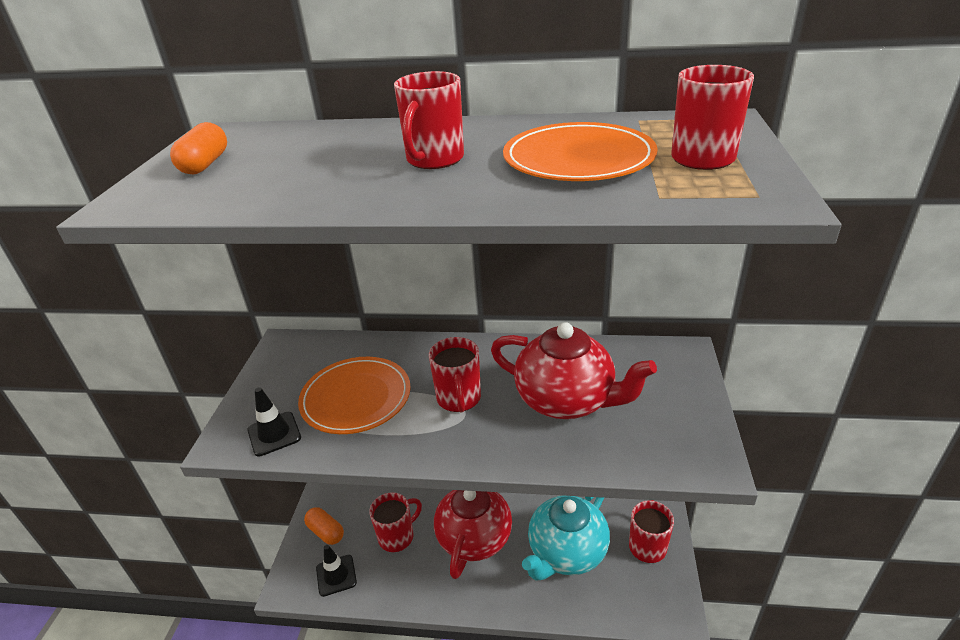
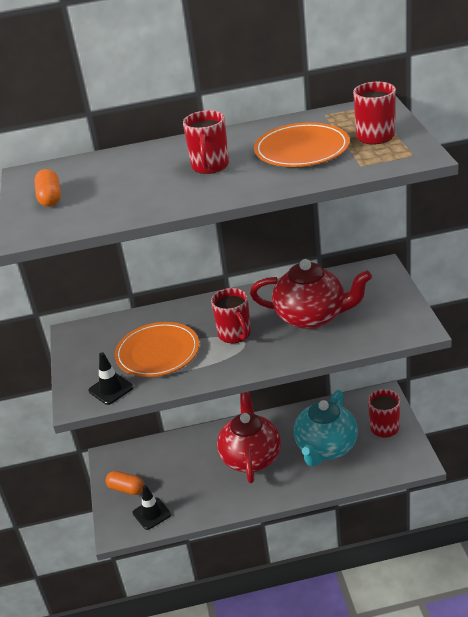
camera: 15 degrees left, 0 degrees up
(397, 536) = (188, 475): red mug -> none

